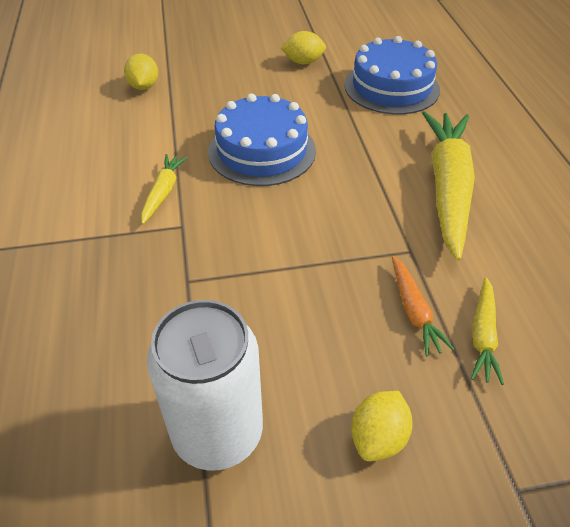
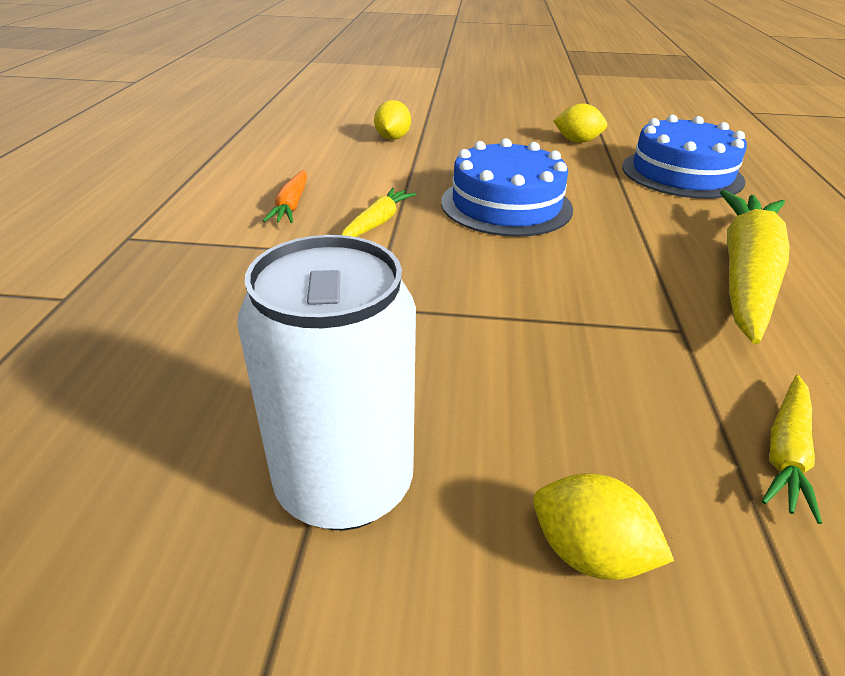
camera: 15 degrees right, 10 degrees down
(378, 438) = (589, 553): yellow lemon -> yellow lemon turned 75 degrees clockwise
(414, 311) = (676, 399): orange carrot -> orange carrot (291, 205)

